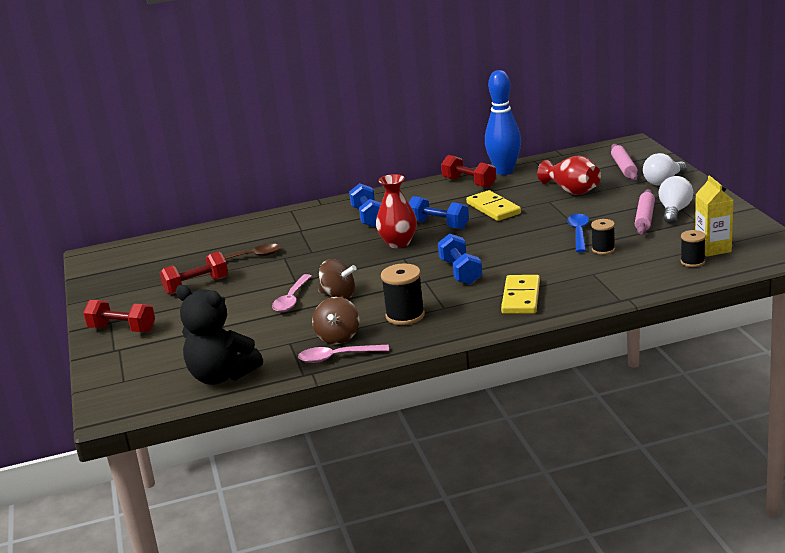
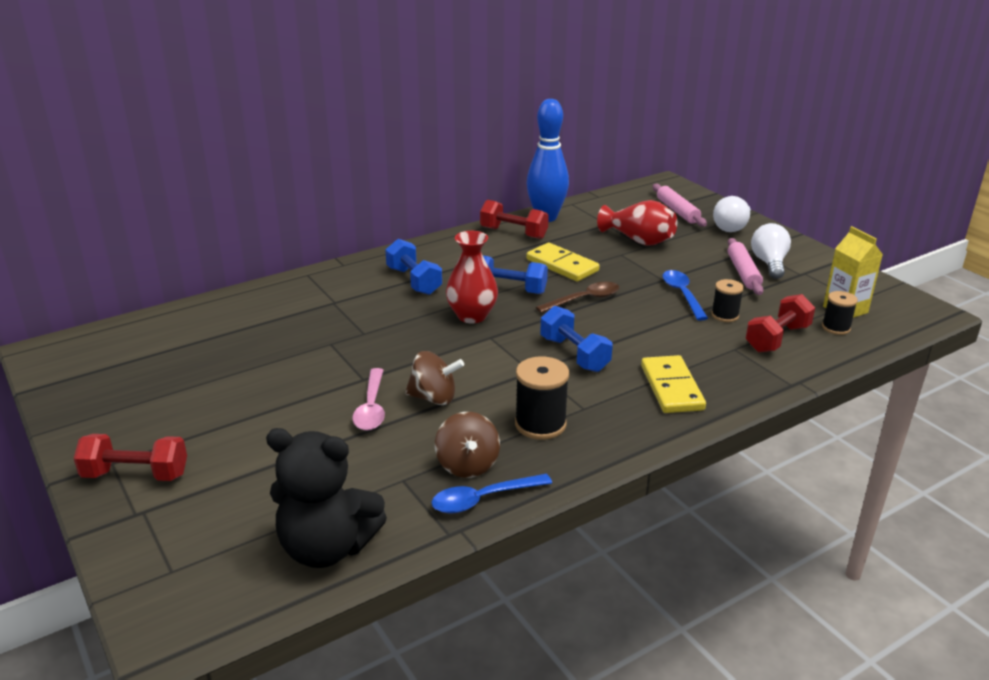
camera: 20 degrees left, 5 degrees up
(196, 286) = (223, 394): red dumbbell -> red dumbbell (777, 338)
(249, 257) = (281, 345): brown spoon -> brown spoon (584, 300)
(337, 357) = (483, 499): pink spoon -> blue spoon

